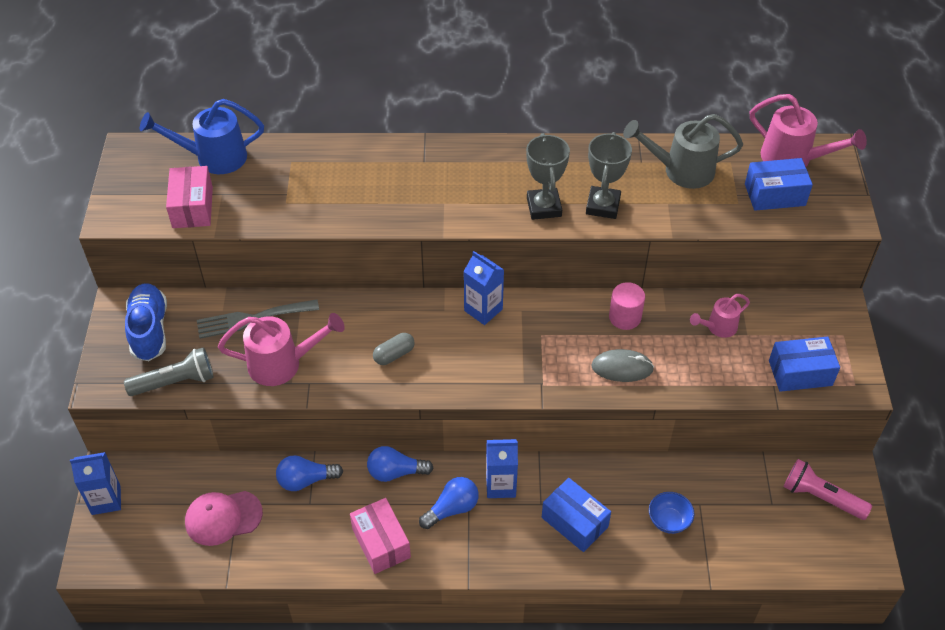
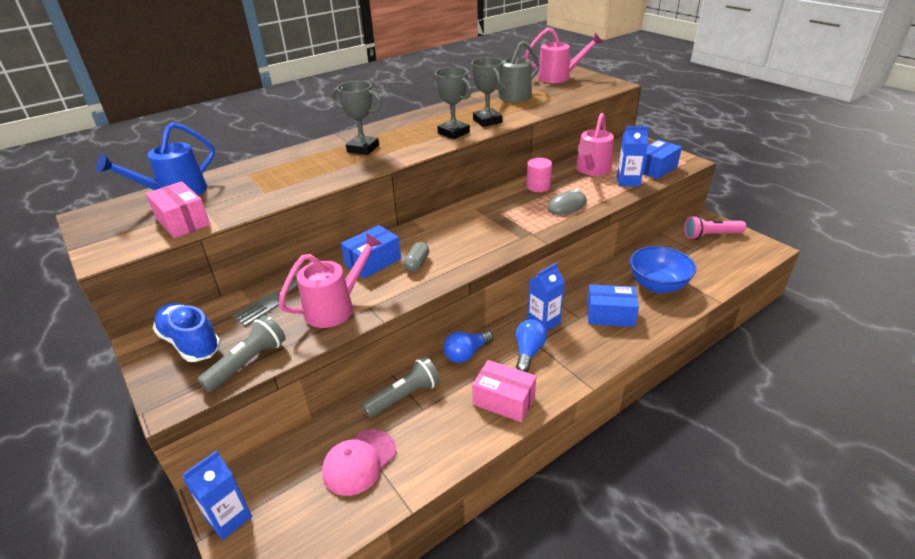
camera: 35 degrees left, 15 degrees down
(305, 480) = (404, 396): blue light bulb -> grey flashlight
(427, 181) = (363, 148): none -> grey trophy
(483, 310) = (450, 218): blue carton -> blue carton (628, 181)
(669, 521) = (657, 285): blue bowl -> blue bowl, size x1.81
(718, 327) = (591, 170): pink watering can -> pink watering can, size x1.69
(774, 195) = (569, 89): blue box -> blue box (373, 262)

